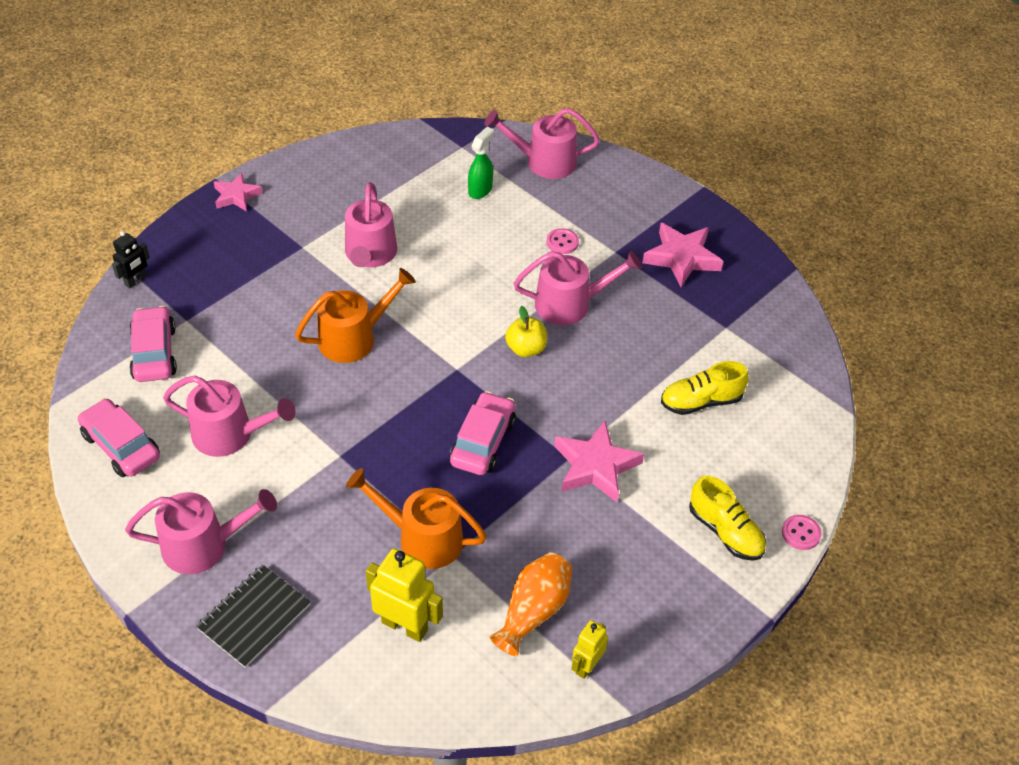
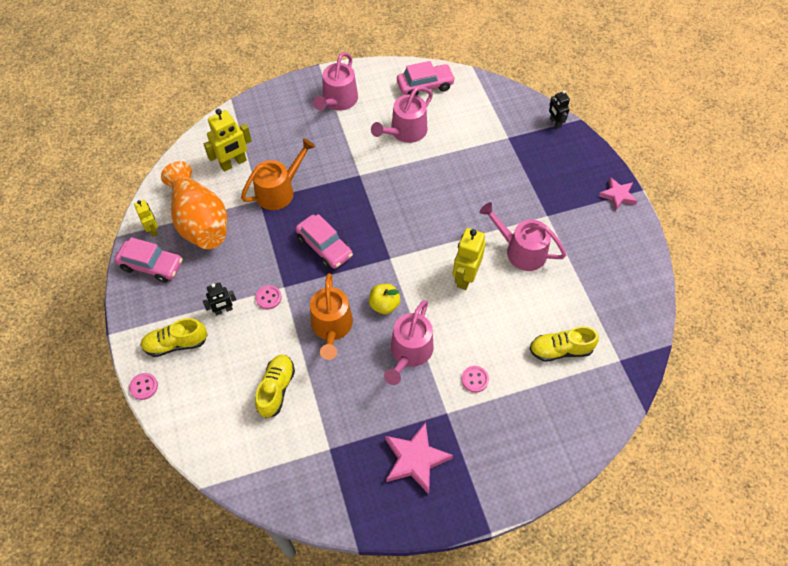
camera: 120 degrees right, 10 degrees up
(154, 353) = (487, 116): pink car -> pink car (151, 265)
(254, 617) = (282, 107): black notebook -> none
(354, 338) = (447, 213): orange watering can -> orange watering can (331, 327)
(439, 290) = (465, 277): none -> yellow robot
(480, 190) = (560, 350): green spray bottle -> yellow shoe
(533, 611) = (200, 221): orange vase -> orange vase, size x1.61
(544, 162) = (576, 414): pink watering can -> none
(595, 466) = (268, 298): pink star -> pink button
(645, 505) = (223, 310): none -> black robot

